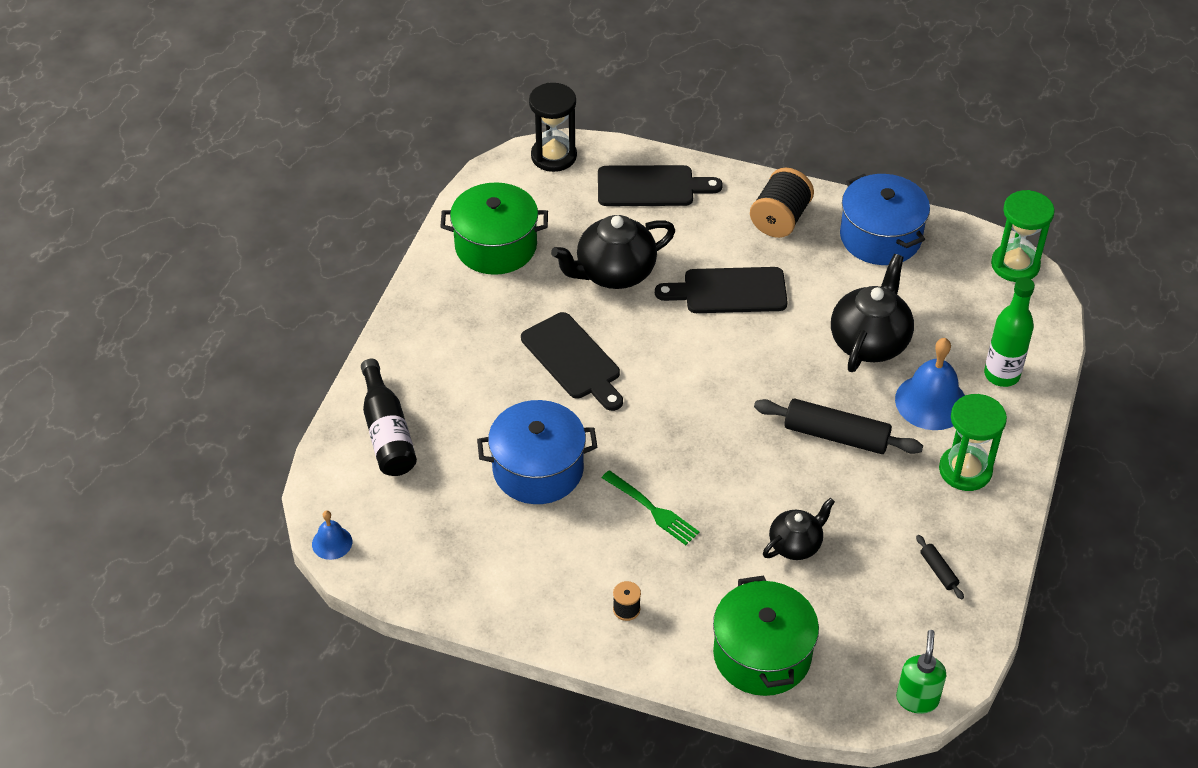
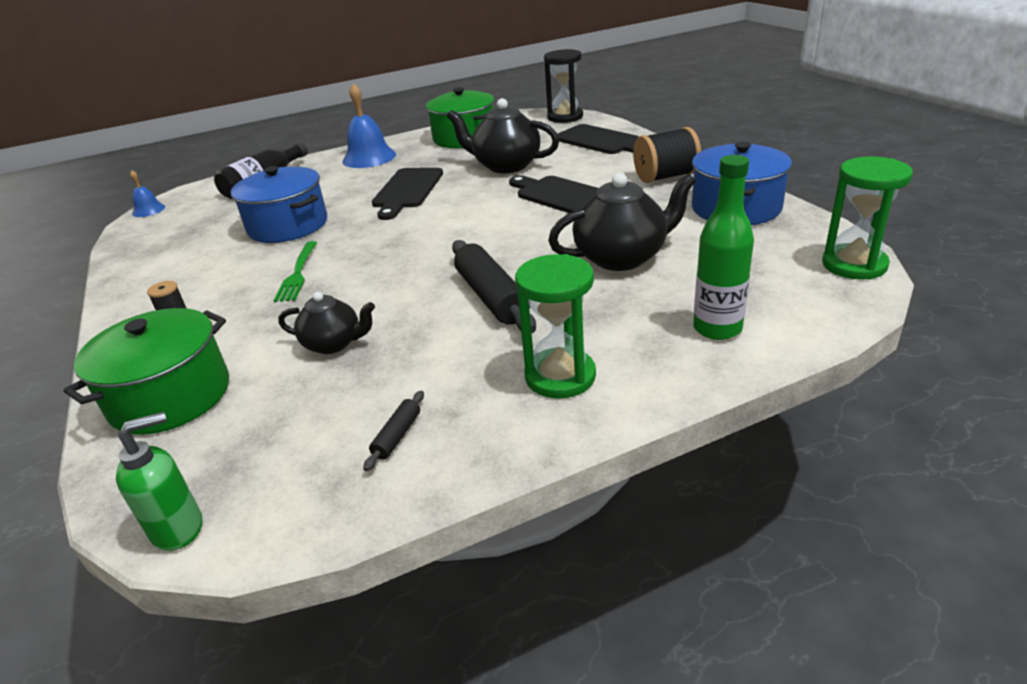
camera: 50 degrees right, 15 degrees down
(931, 402) = (611, 314): blue bell -> blue bell (369, 157)

